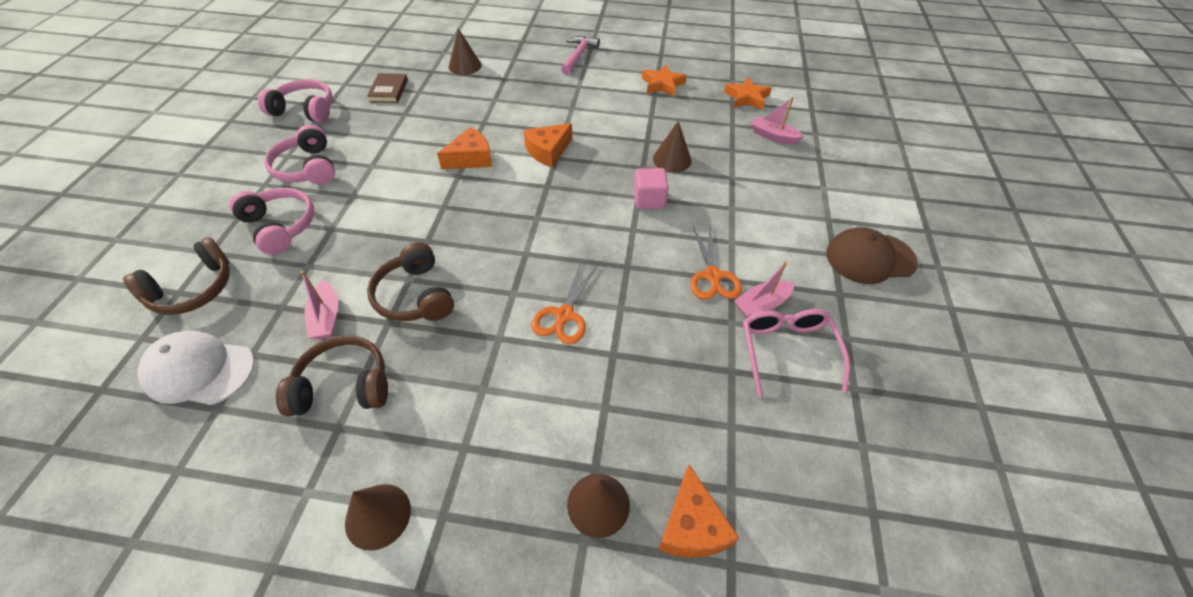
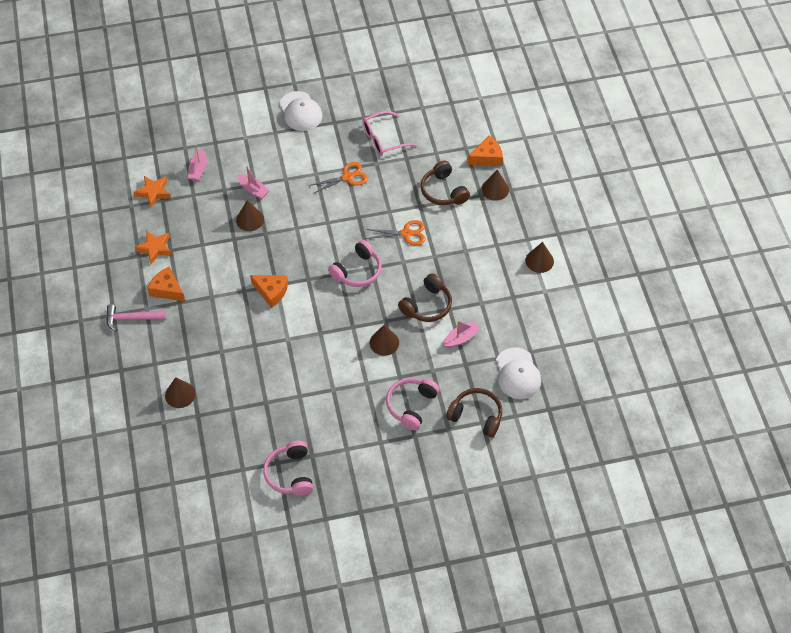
camera: 110 degrees left, 5 degrees up
(308, 168) = (353, 426): pink headphones -> pink headphones (357, 271)
(343, 386) = (493, 307): brown headphones -> brown headphones (443, 191)
(389, 91) = (239, 430): brown book -> none
(394, 229) = (384, 342): none -> brown cone
(471, 158) = (299, 333): orange cheese -> orange cheese (167, 289)
(649, 200) = (297, 221): pink cube -> none
(761, 304) = (358, 153): pink boat -> pink boat (253, 190)
(870, 258) = (300, 111): brown cap -> white cap

